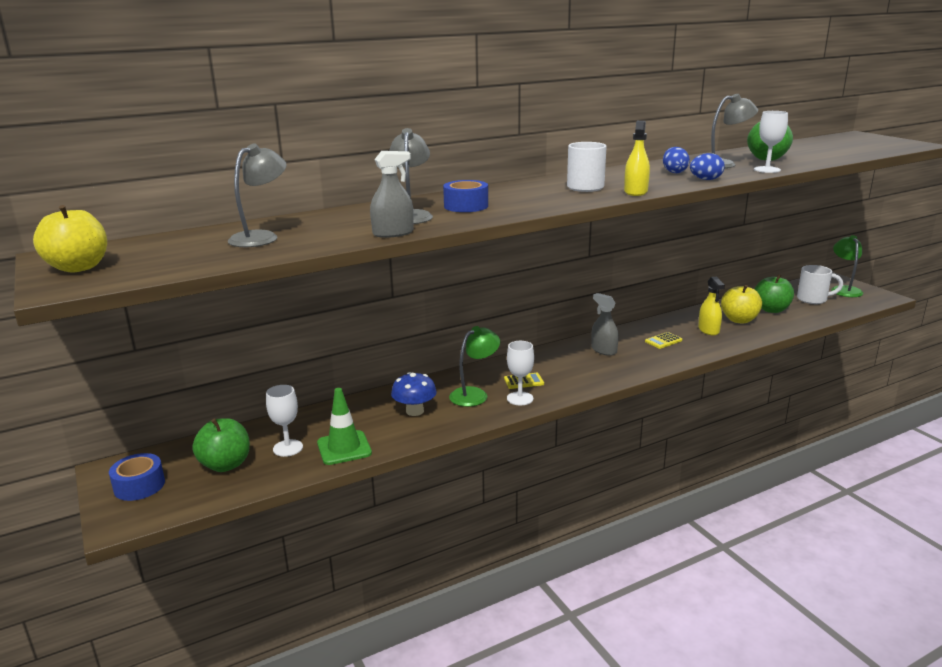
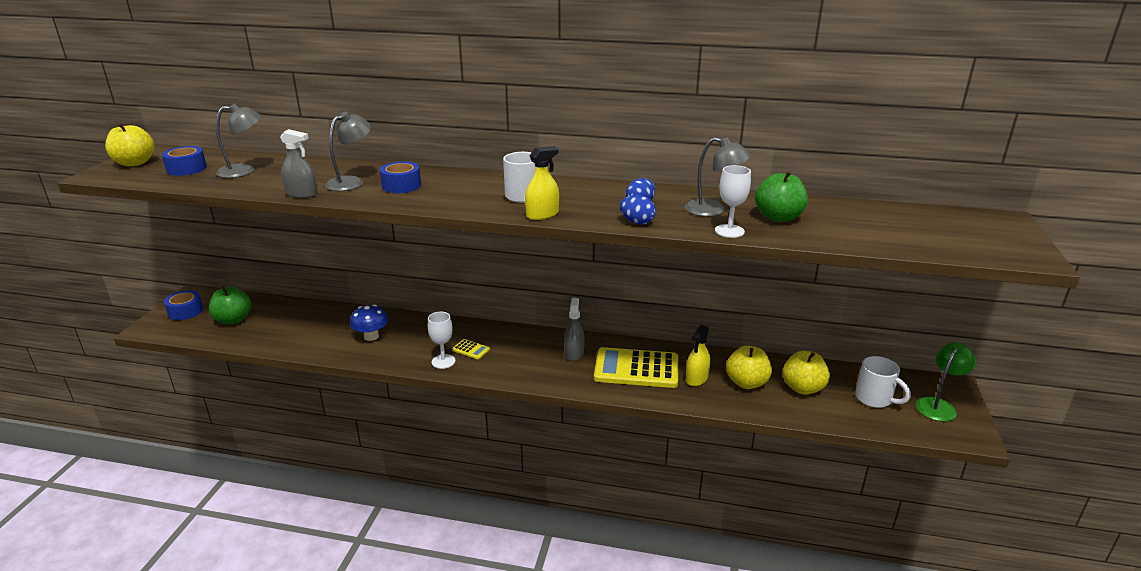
camera: 40 degrees right, 5 degrees up
(177, 253) = (186, 169): none -> blue tape
(288, 448) = (273, 325): white goblet -> none
(344, 448) = (295, 341): green traffic cone -> none
(474, 394) = (424, 343): green lamp -> none
(663, 341) = (636, 369): yellow calculator -> yellow calculator, size x2.39
(771, 309) = (802, 388): green apple -> yellow apple

